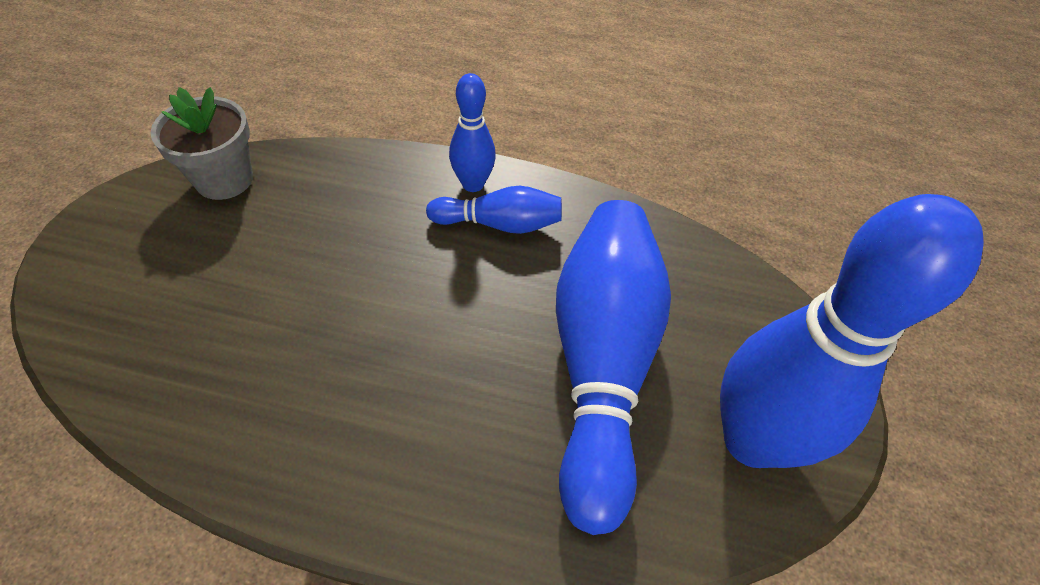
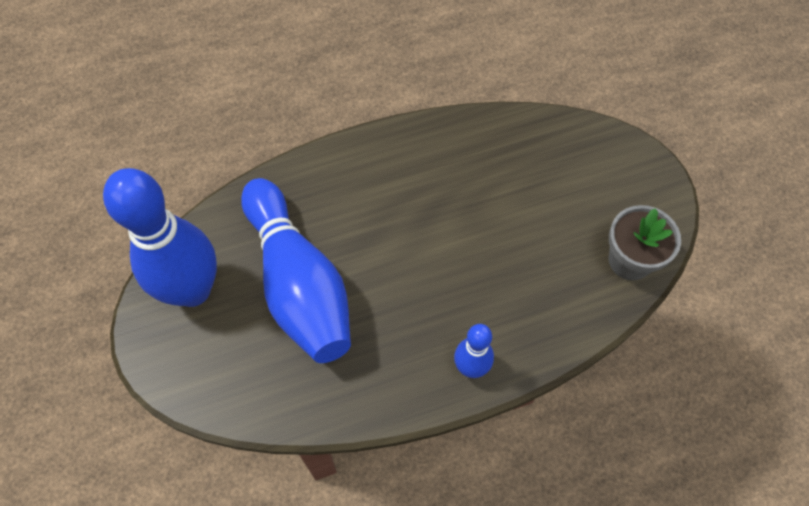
camera: 150 degrees right, 10 degrees up
(499, 224) = (426, 344): blue bowling pin -> none

